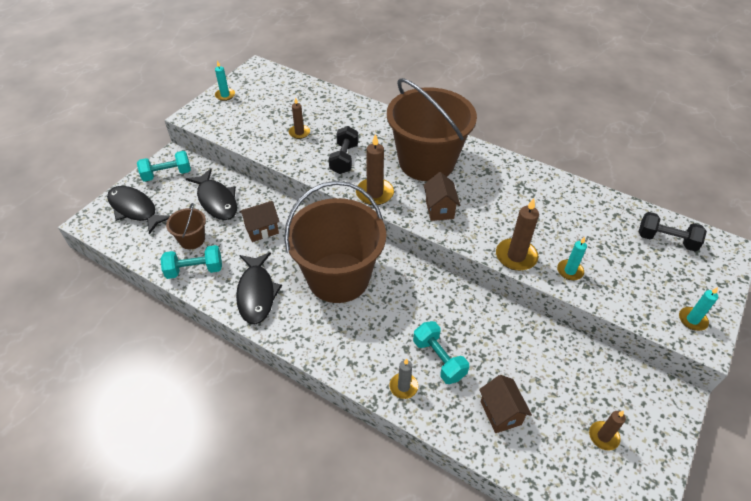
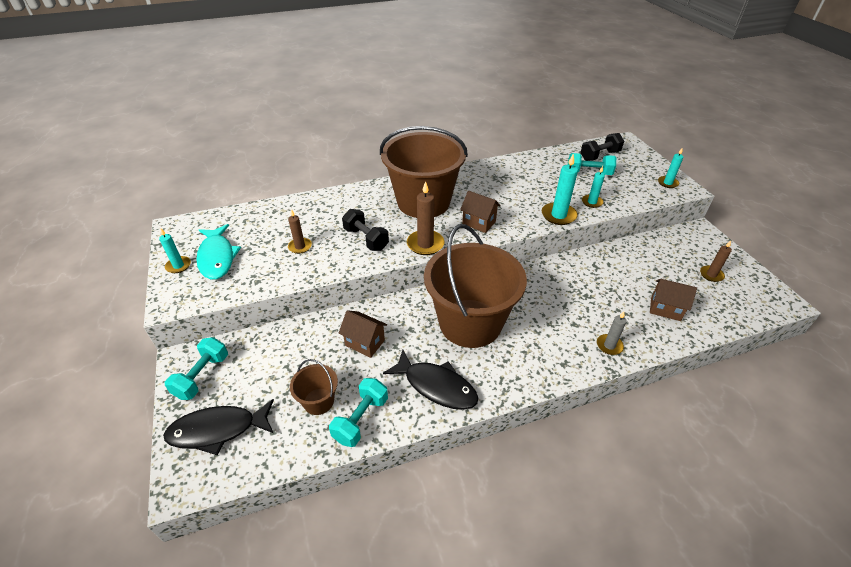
camera: 50 degrees left, 5 degrees down
(216, 200) = (289, 355): black fish -> none
(249, 105) = (217, 257): none -> turquoise fish
(262, 230) = (365, 343): brown house -> brown house turned 75 degrees counterclockwise
(439, 359) = (598, 312): turquoise dumbbell -> turquoise dumbbell (589, 173)
(516, 256) = (558, 215): brown candle -> turquoise candle

